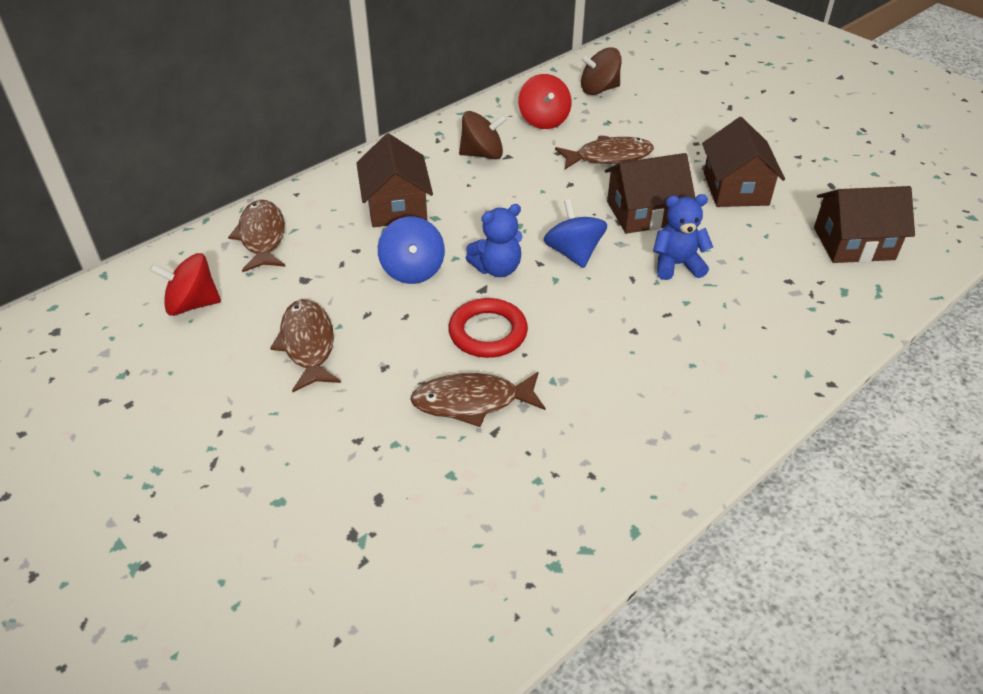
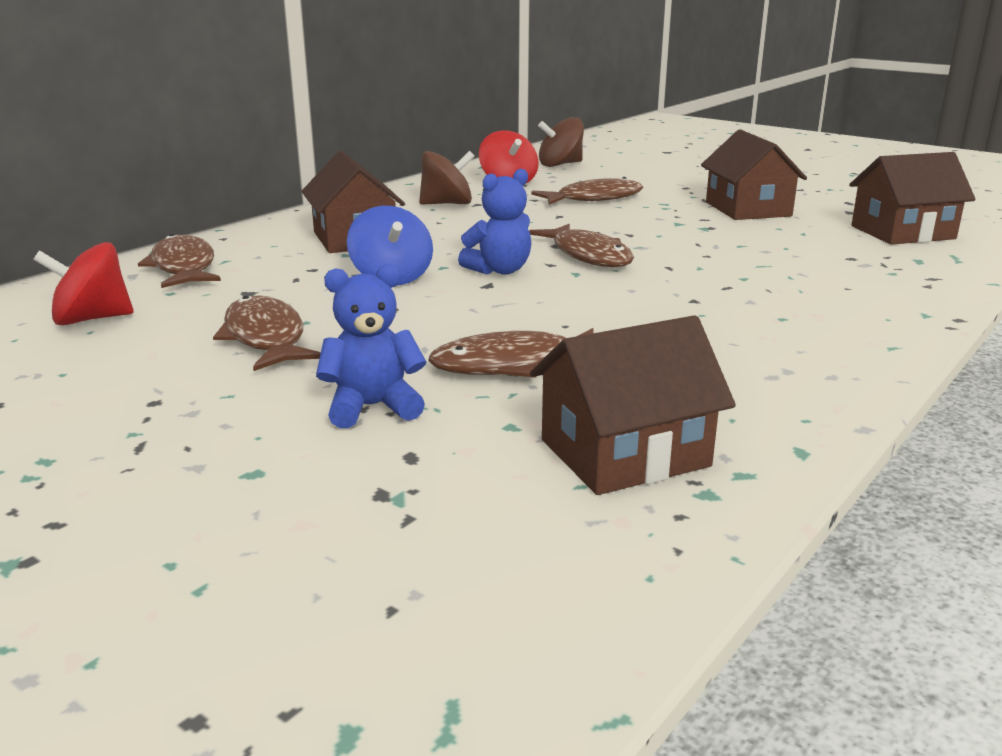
camera: 10 degrees left, 20 degrees down
(488, 332) = (509, 313): red ring -> none
(573, 253) = (588, 255): blue spinning top -> brown fish
(644, 213) = (656, 227): brown house -> brown house (624, 453)
(677, 265) = (715, 256): blue teddy bear -> blue teddy bear (372, 407)

